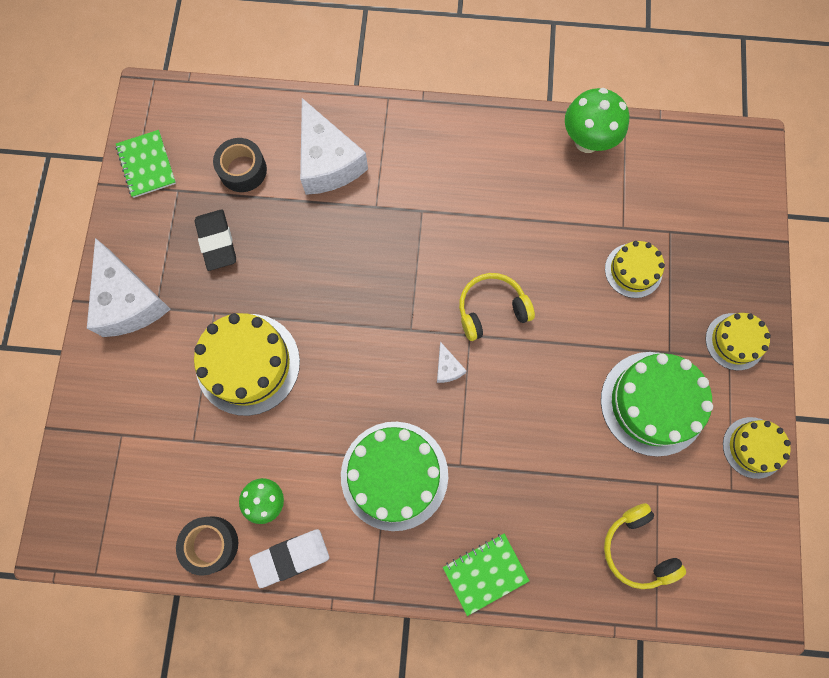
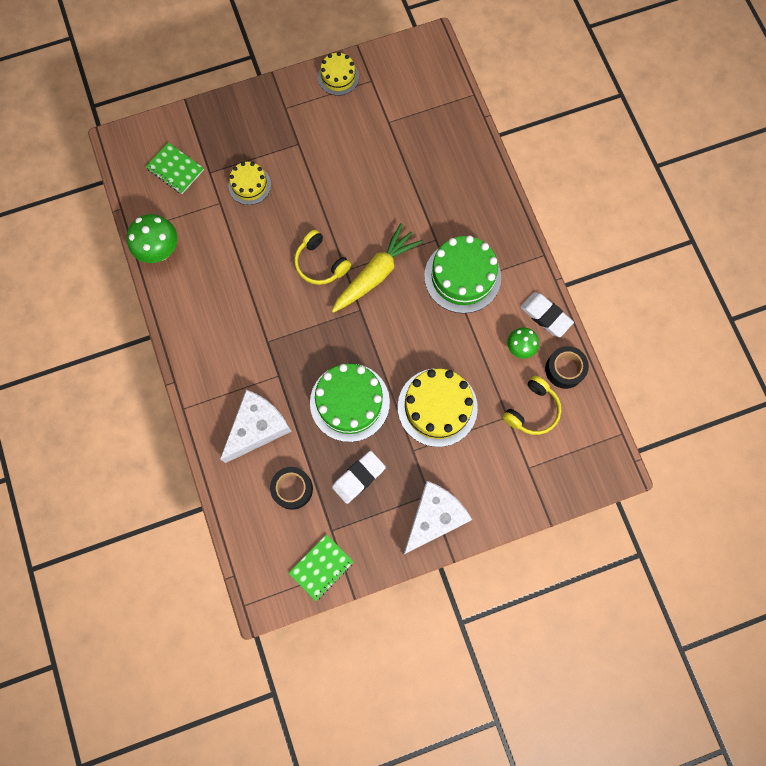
camera: 115 degrees left, 0 degrees up
(217, 242) = (358, 477): black eraser -> white eraser
(447, 368) = (375, 274): white cheese -> yellow carrot
(485, 573) = (493, 198): green notebook -> green notebook (175, 169)
(637, 549) = (434, 120): yellow headphones -> yellow headphones (532, 410)
(653, 403) = (337, 142): green cake -> green cake (349, 402)
(734, 341) = (272, 108): yellow cake -> none

